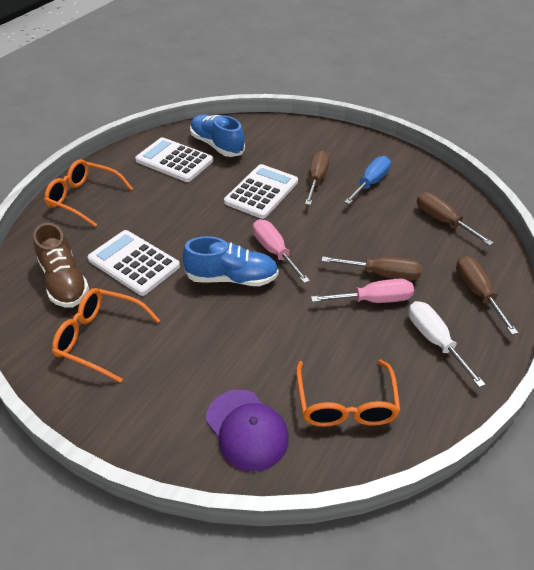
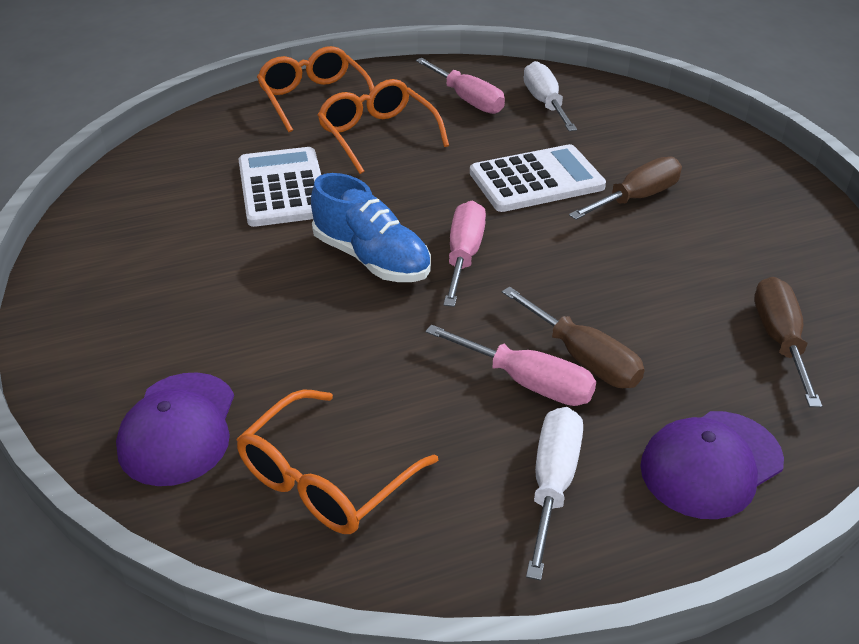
camera: 40 degrees right, 5 degrees down
(64, 282) = (191, 173): brown shoe -> none
(99, 338) = (154, 245): orange glasses -> orange glasses (377, 135)
(174, 161) = (467, 100): white calculator -> pink screwdriver
(217, 145) = (545, 103): blue shoe -> white screwdriver
(370, 183) = (719, 237): blue screwdriver -> none
(477, 293) = (711, 464): brown screwdriver -> purple cap

